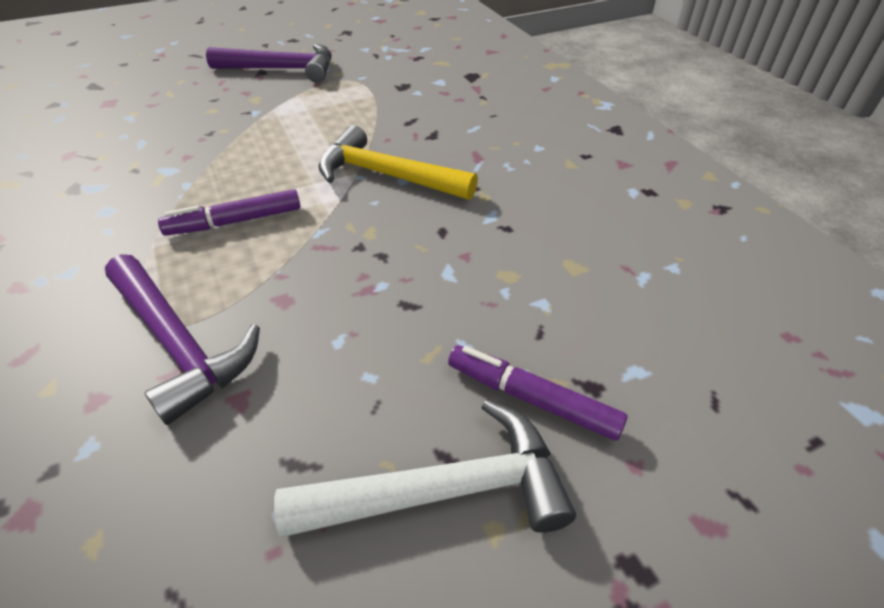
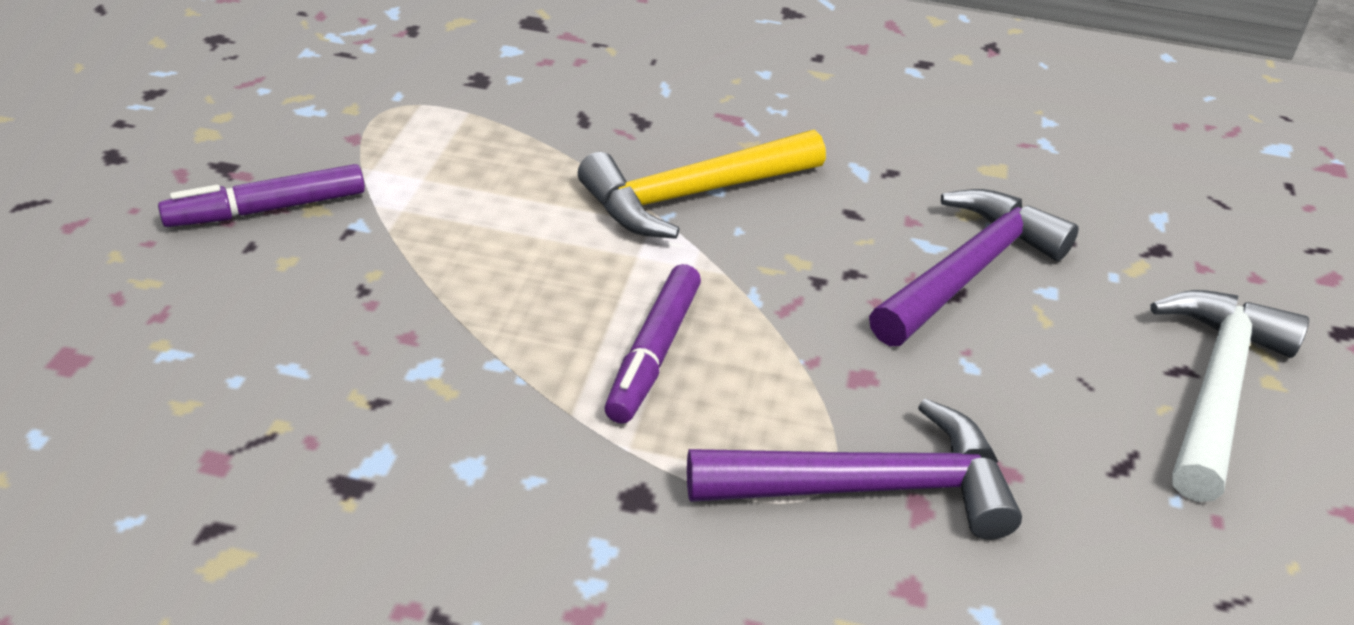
camera: 55 degrees left, 5 degrees down
(282, 69) = (252, 146): purple hammer -> purple hammer (967, 272)
(531, 398) = (1148, 288): purple marker -> purple marker (267, 209)

